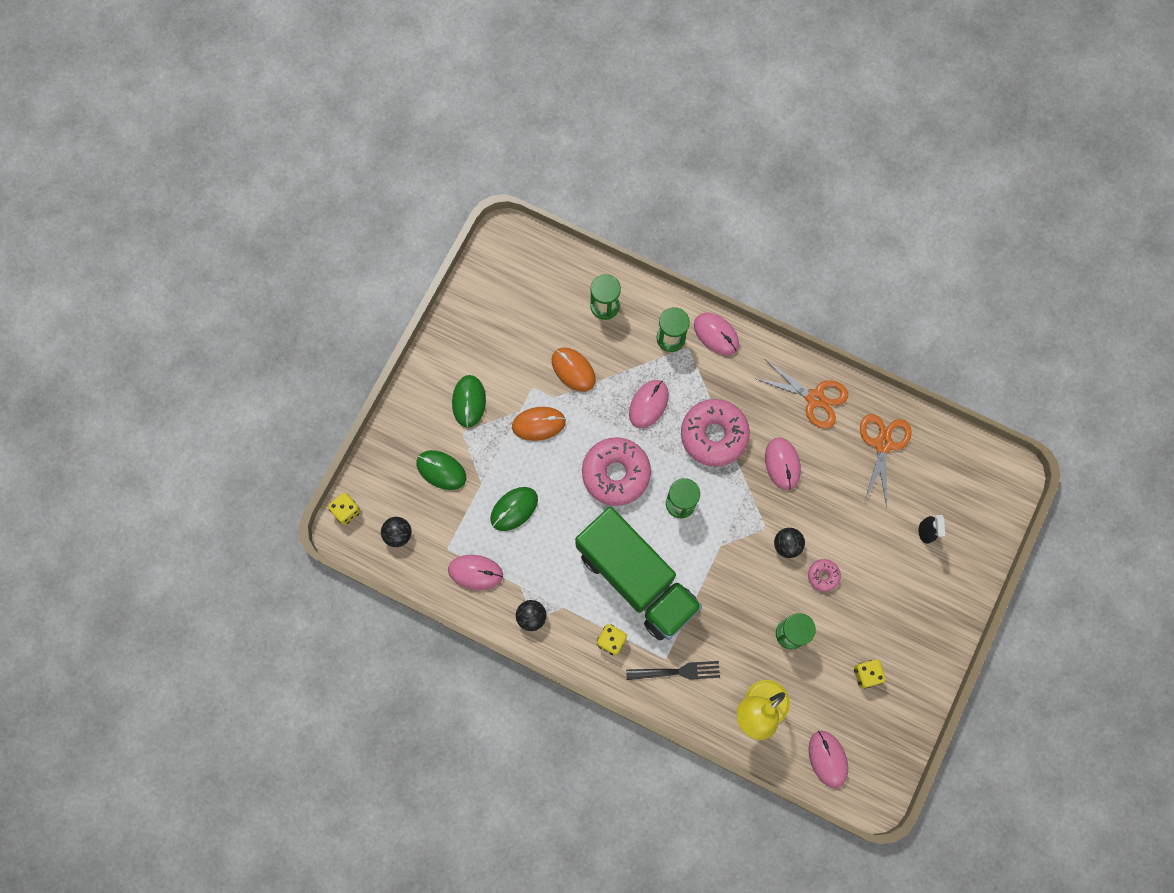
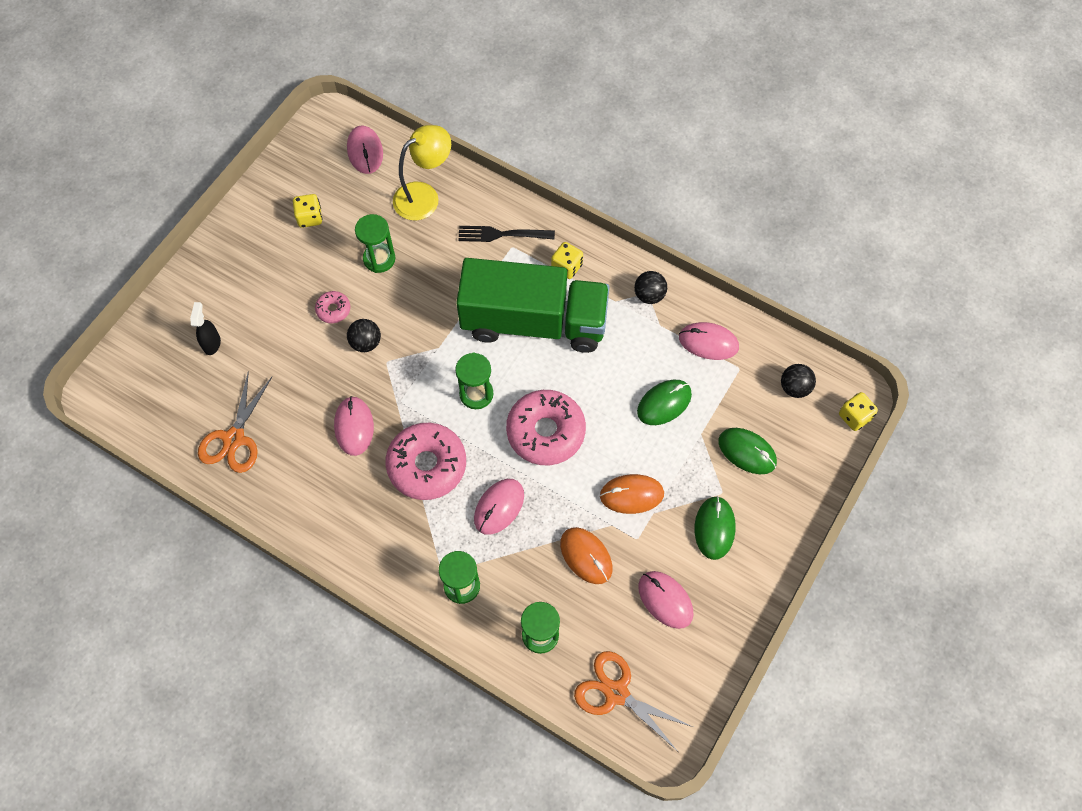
camera: 175 degrees left, 10 degrees down
(636, 579) = (534, 322): green truck -> green truck turned 135 degrees clockwise
(716, 334) = (405, 585): pink mouse -> pink mouse (665, 600)
(815, 398) = (300, 497): orange scissors -> orange scissors (616, 693)

